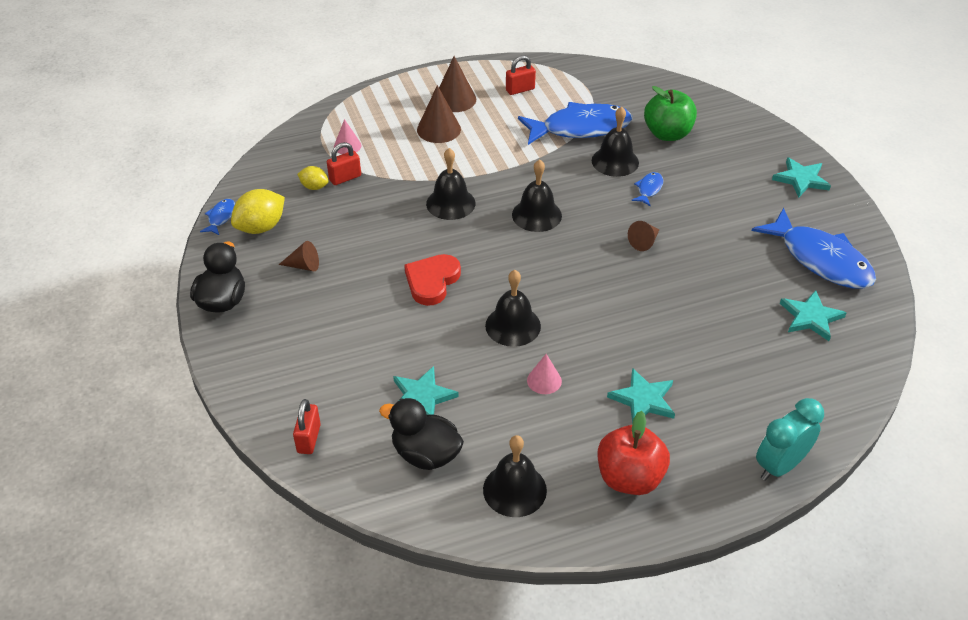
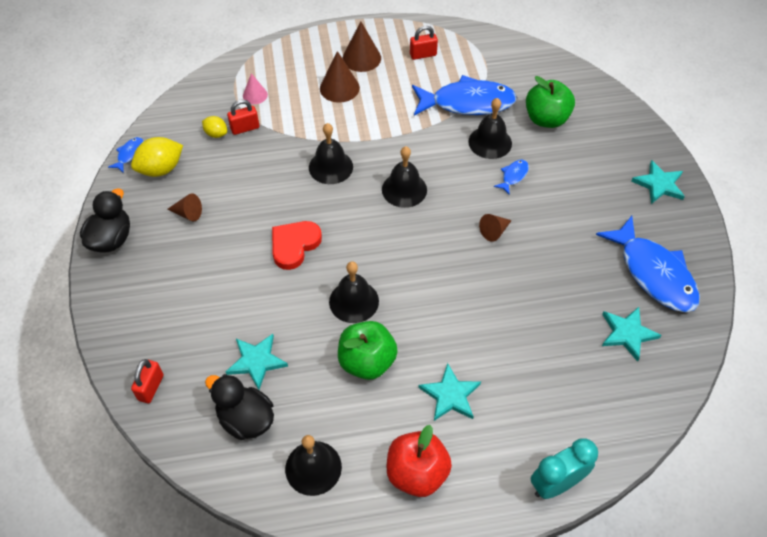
camera: 10 degrees right, 10 degrees up
(544, 380) = (367, 362): pink cone -> green apple

